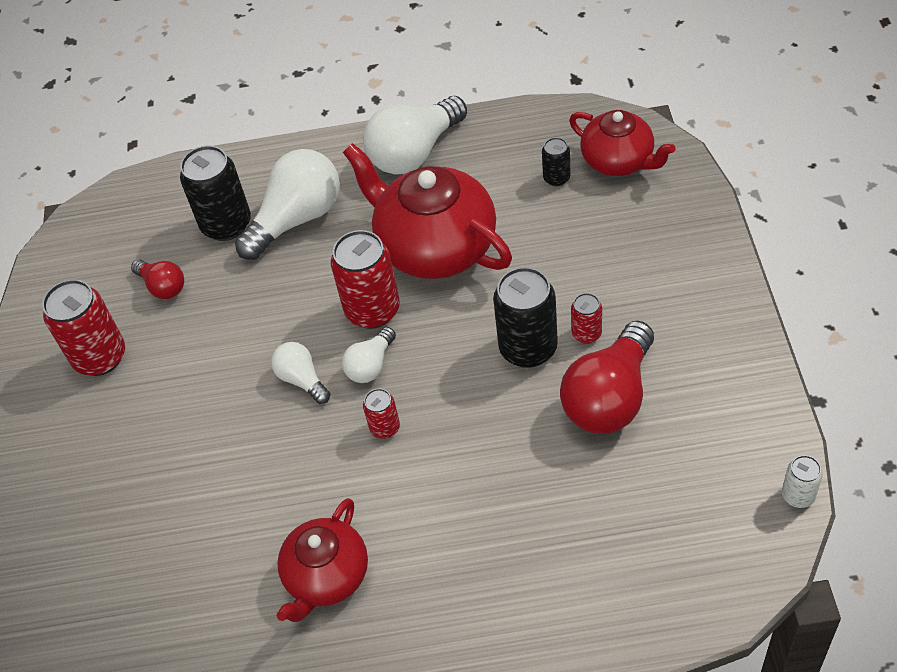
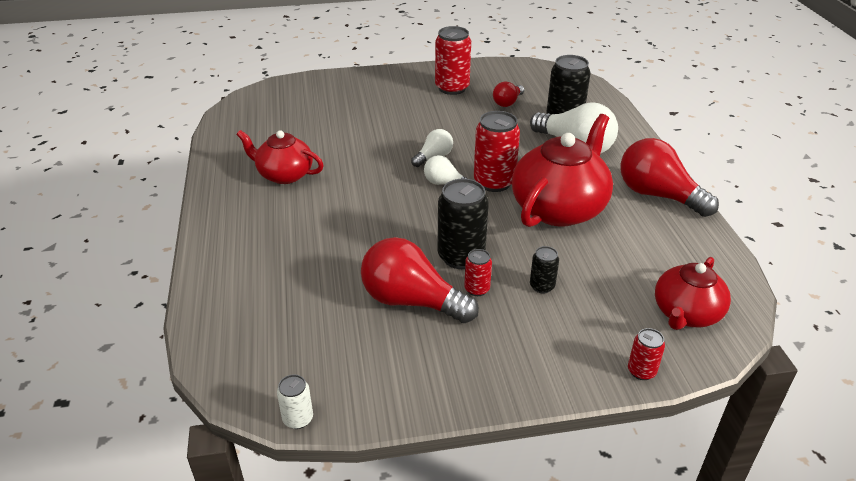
camera: 80 degrees right, 15 degrees down
(385, 428) = (392, 192): red can -> red can (641, 371)
(415, 152) = (658, 195): white light bulb -> red light bulb
(556, 178) = (651, 273): black can -> black can (542, 286)

